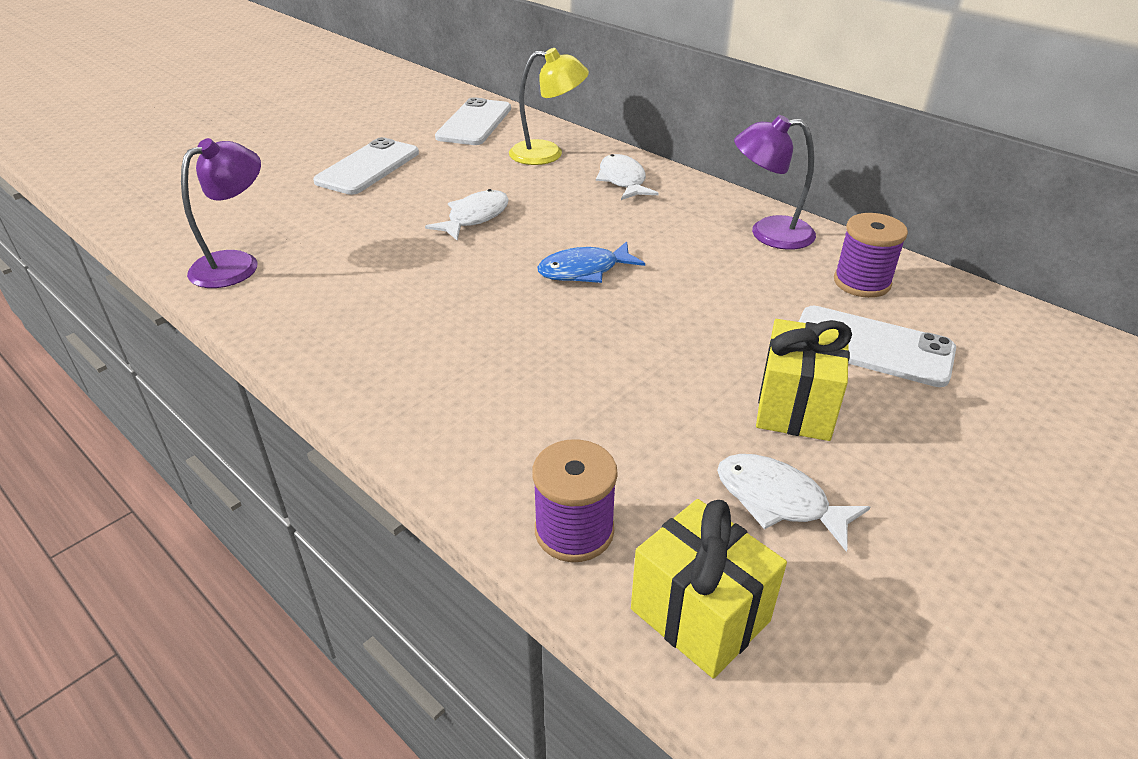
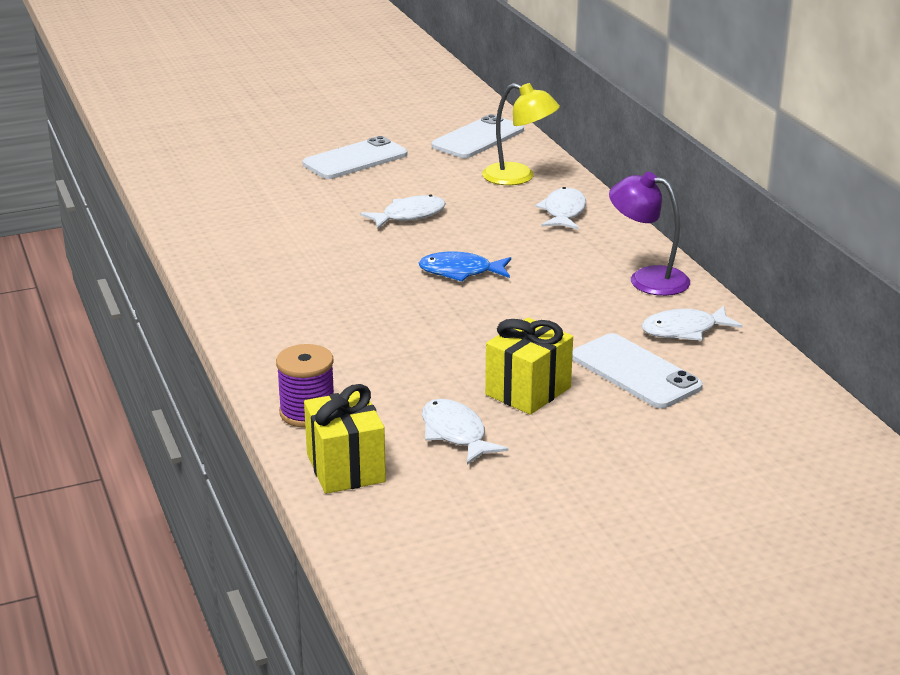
camera: 25 degrees right, 10 degrees down
(236, 264) = (205, 211): purple lamp -> none
(862, 282) = (684, 330): purple spool -> white fish

